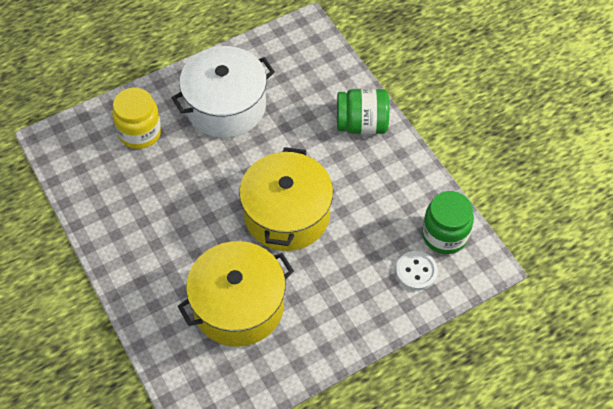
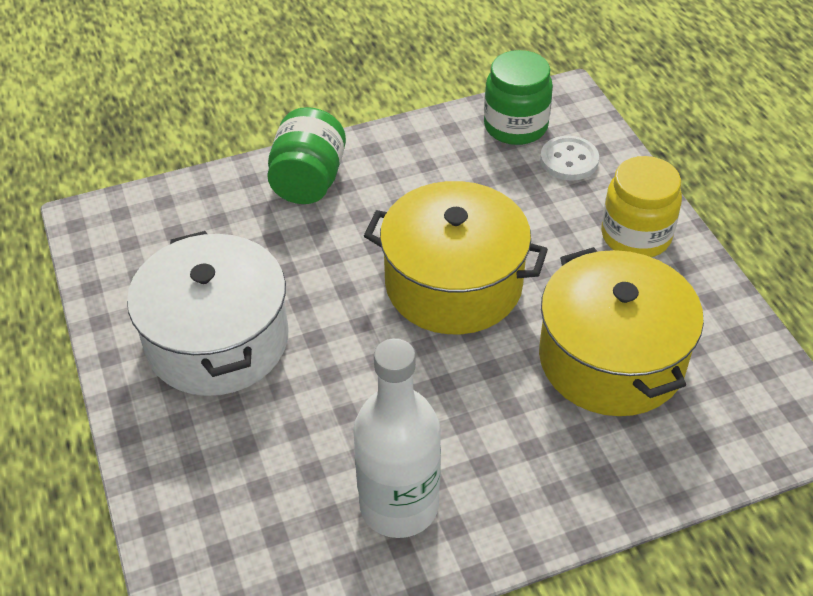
camera: 80 degrees left, 10 degrees down
(126, 208) = (399, 505): none -> white bottle
(140, 132) = (234, 473): yellow jar -> yellow jar (635, 236)

